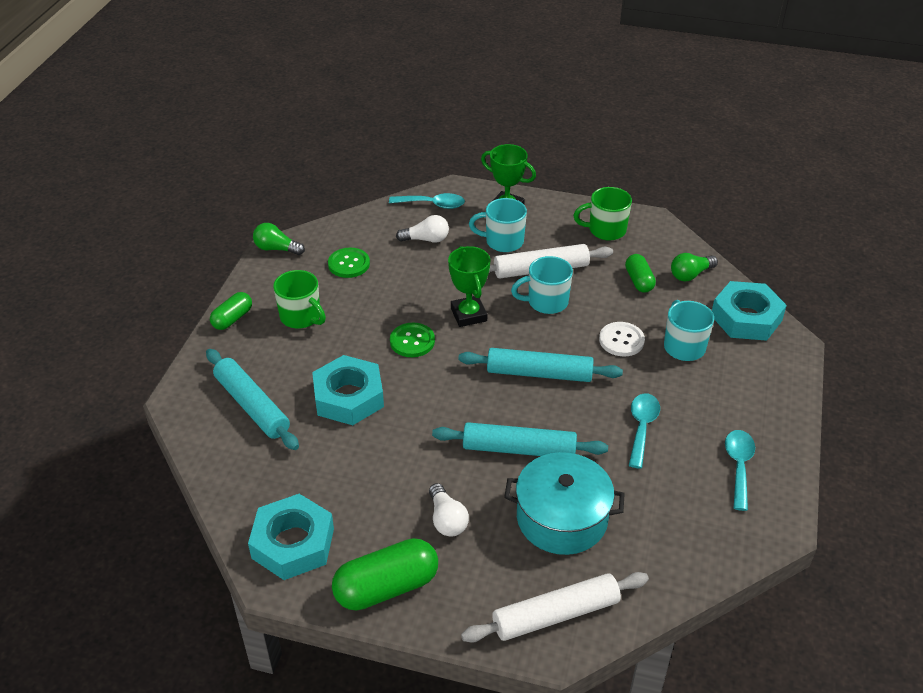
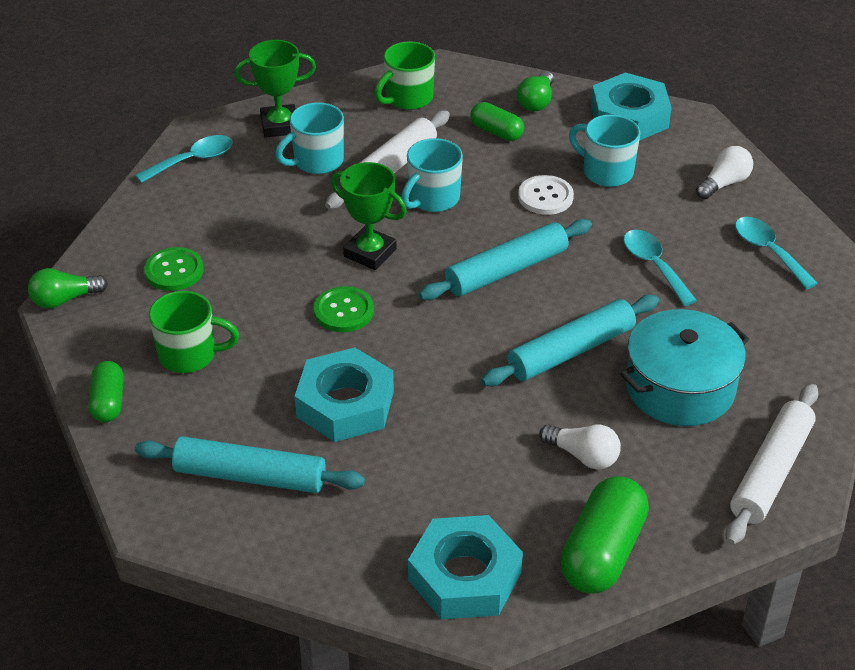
camera: 40 degrees left, 0 degrees up
(426, 239) = (231, 200): white light bulb -> white light bulb (724, 183)

